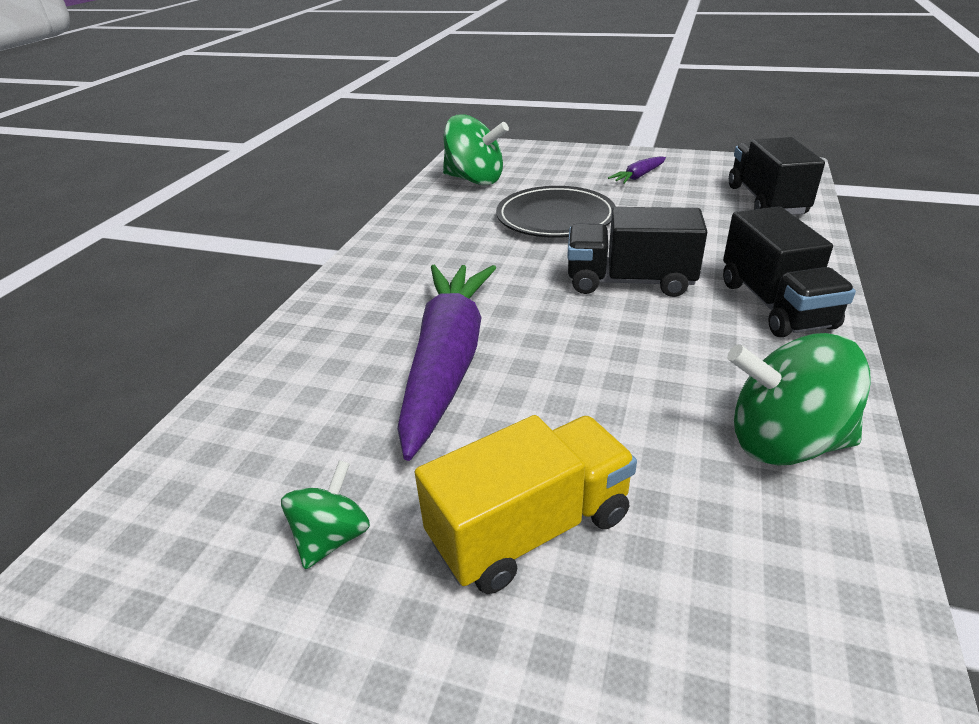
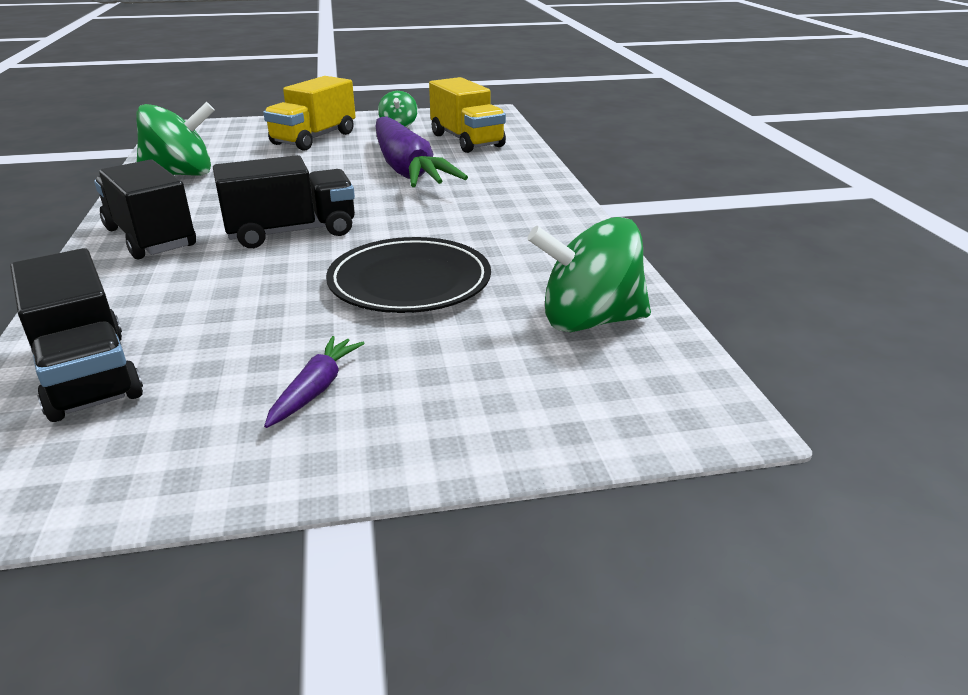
camera: 150 degrees right, 5 degrees down
(290, 422) = (466, 140): none -> yellow truck

